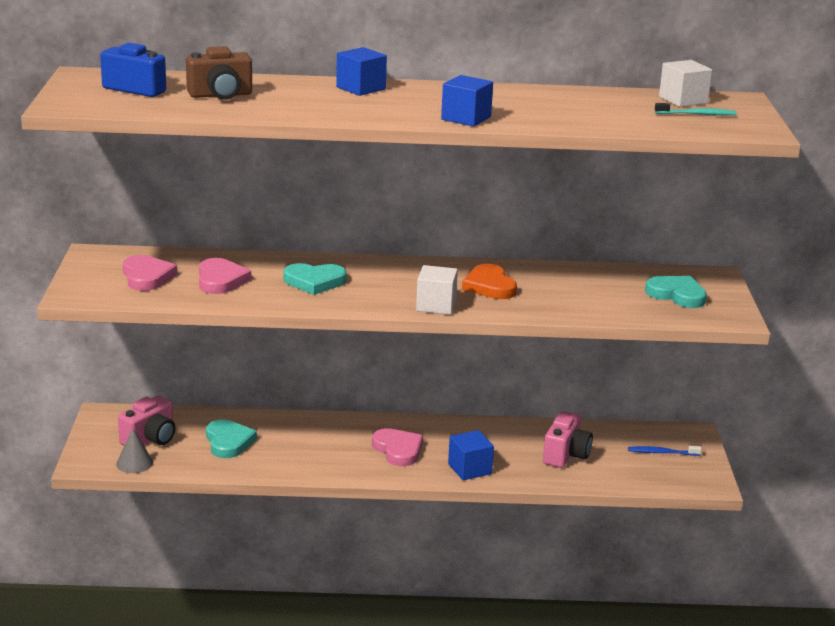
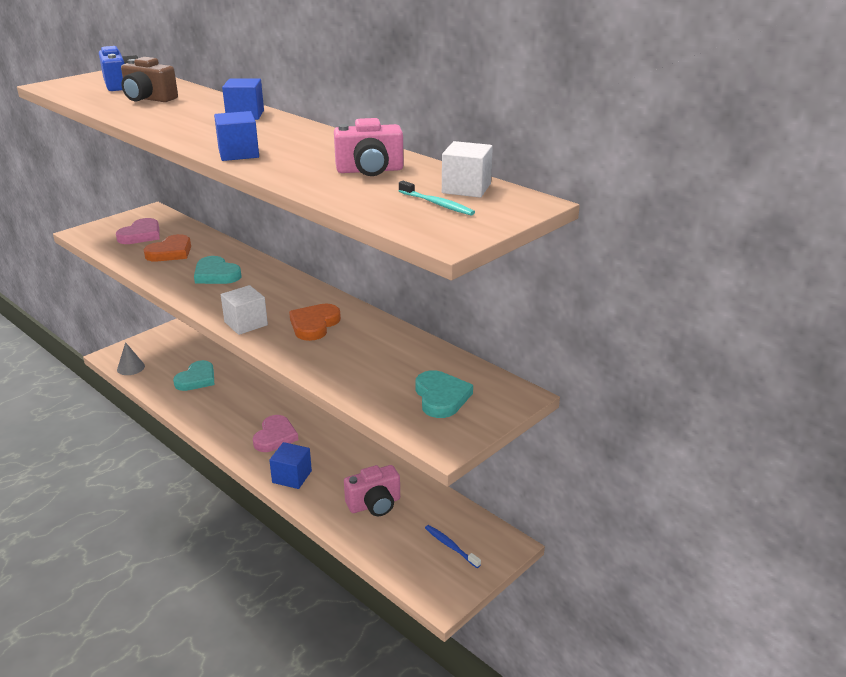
camera: 45 degrees right, 5 degrees up
(150, 439) = (165, 356): pink camera -> pink camera (370, 170)
(220, 280) = (170, 252): pink heart -> orange heart

